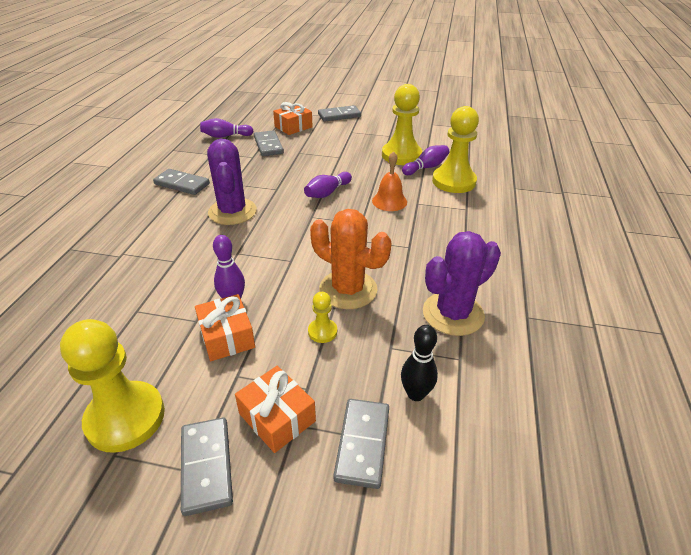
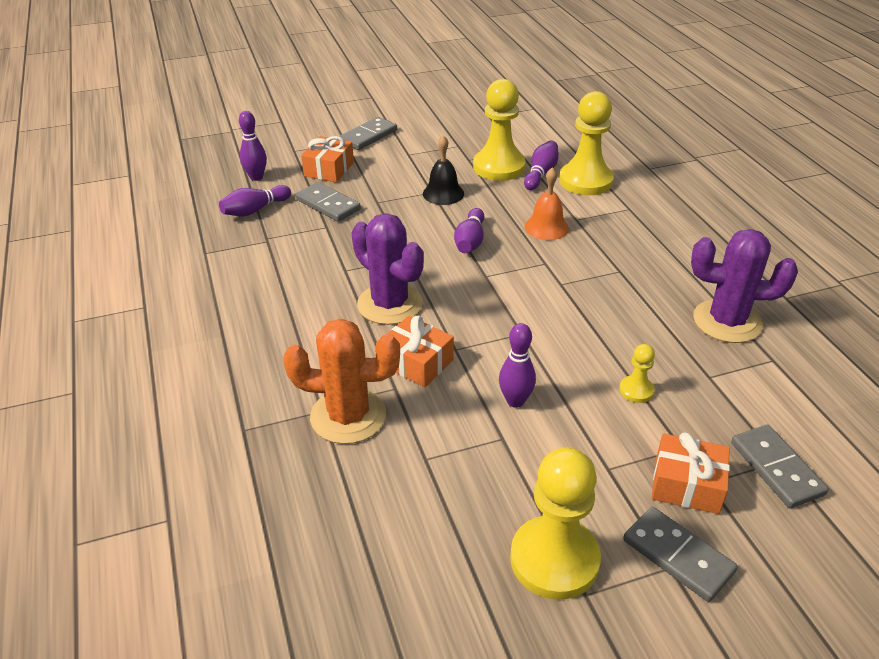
camera: 30 degrees left, 0 degrees up
(182, 184) = (281, 293): grey domino -> none
(227, 336) = (554, 438): orange gift -> orange gift (417, 362)
(248, 120) = (256, 177): none -> purple bowling pin
(345, 160) = (443, 193): none -> black bell
(348, 289) = (612, 339): orange cactus -> orange cactus (348, 416)
(415, 394) = (771, 407): black bowling pin -> none
(453, 314) = (727, 321): purple cactus -> purple cactus turned 75 degrees clockwise

